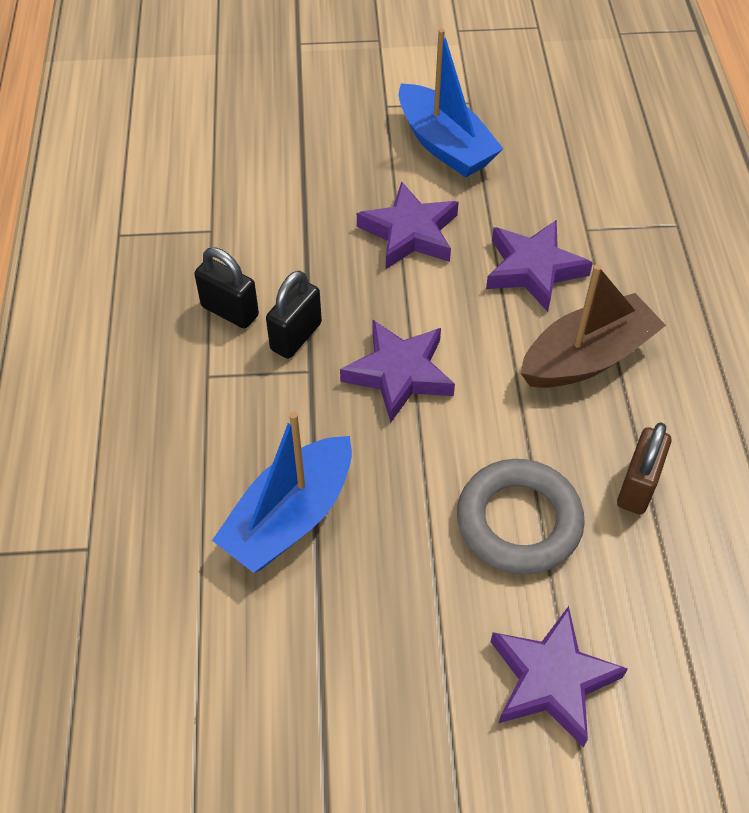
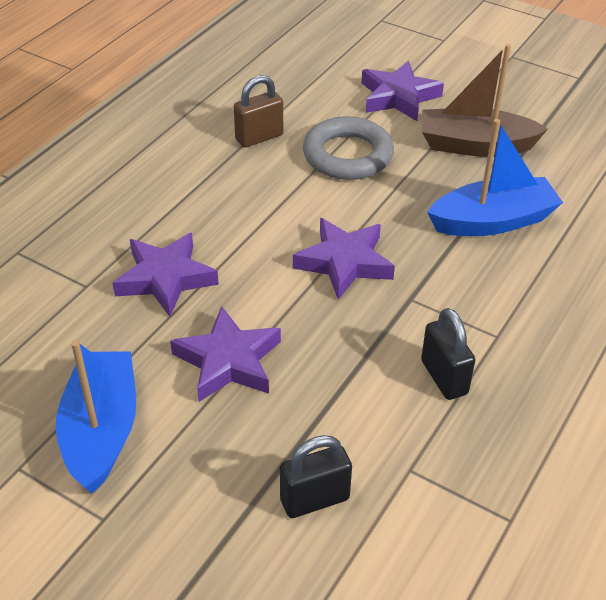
camera: 145 degrees left, 10 degrees down
(296, 336) = (402, 327): black padlock -> black padlock (314, 499)
(587, 357) = (202, 207): brown boat -> brown boat (475, 145)

